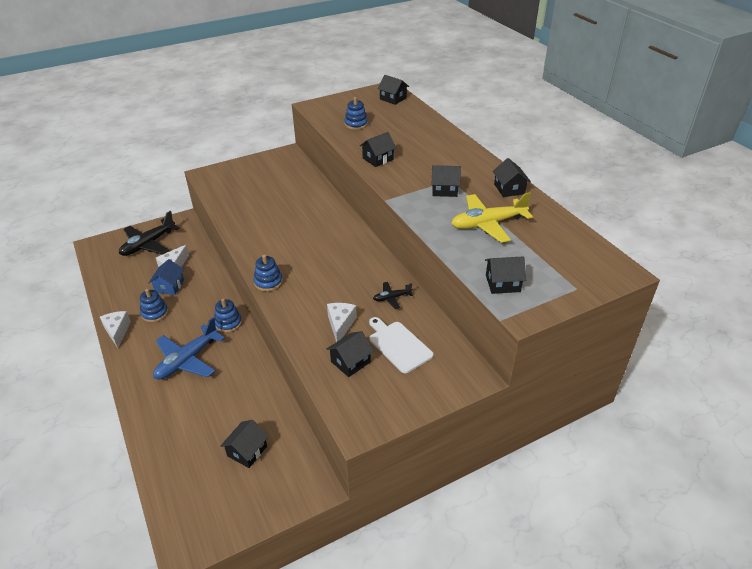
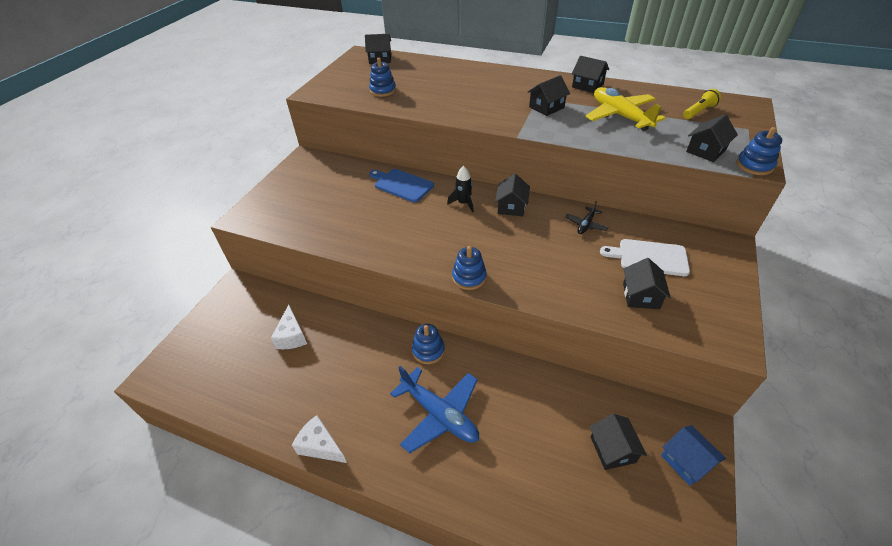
camera: 40 degrees left, 5 degrees up
(148, 244) = (228, 333): black plane -> none
(155, 313) = (337, 396): blue stacking toy -> blue stacking toy (754, 165)
(169, 286) = (315, 358): blue house -> blue house (686, 461)
(187, 360) = (439, 414): blue plane -> blue plane turned 45 degrees counterclockwise
(316, 202) = (402, 185): none -> blue cutting board
(335, 236) = (463, 203): none -> black rocket
(340, 325) = (585, 272): white cheese -> none
(378, 159) = (452, 109): black house -> black house (511, 207)
(488, 224) = (620, 116): yellow plane -> yellow plane turned 120 degrees clockwise
(561, 254) = (699, 112): none -> yellow flashlight

